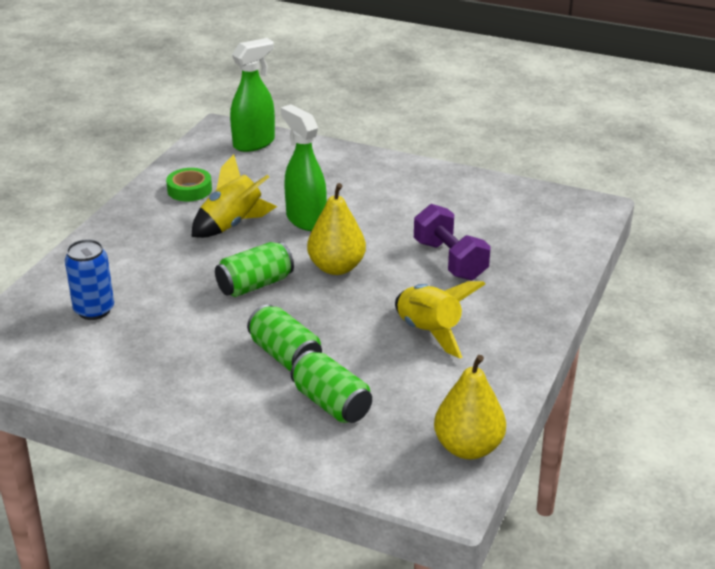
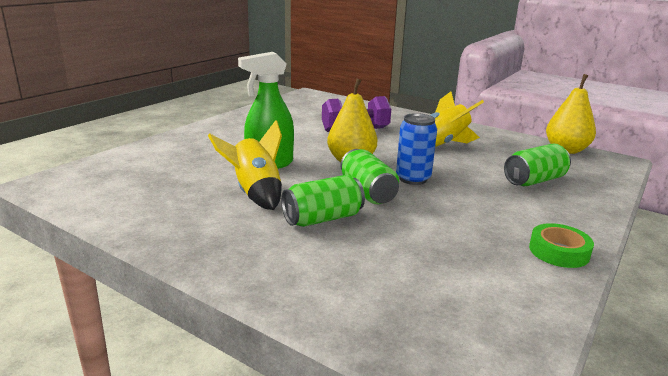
camera: 80 degrees left, 10 degrees down
(94, 310) = (395, 279): blue can -> blue can (413, 179)
(189, 190) = (164, 208): green tape -> green tape (559, 251)
(254, 143) = (100, 171): green spray bottle -> none
(285, 355) = (475, 190): green can -> green can (323, 219)

